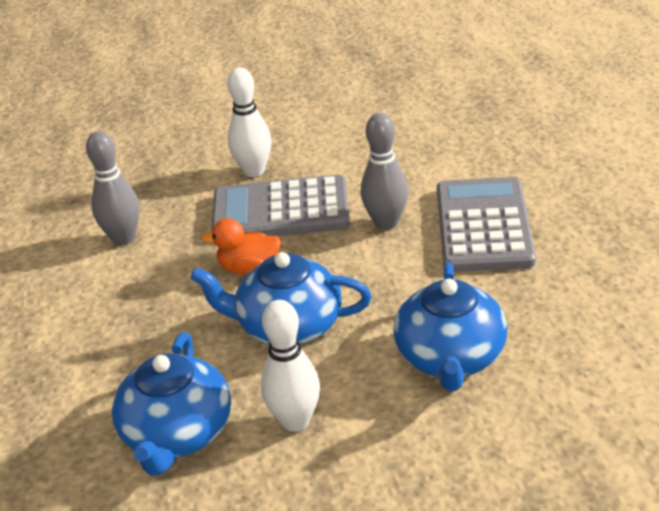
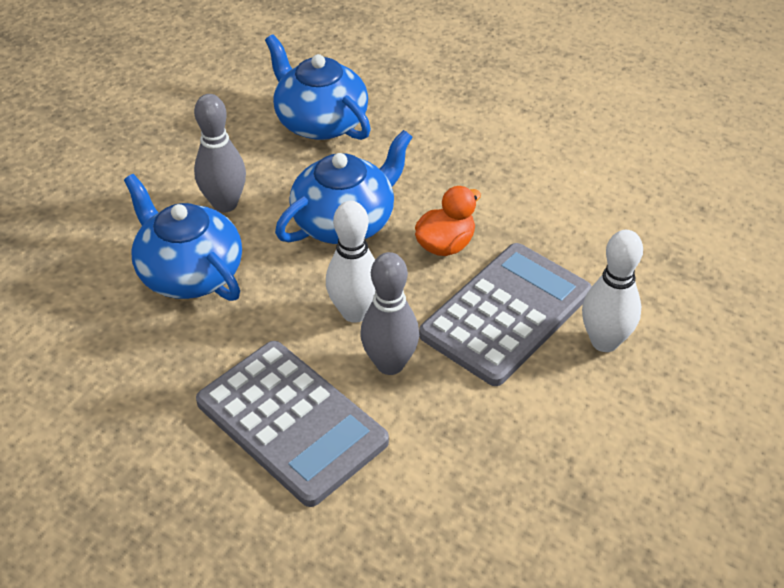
camera: 130 degrees right, 10 degrees up
(123, 238) = (591, 205): grey bowling pin -> grey bowling pin (225, 204)
(295, 421) = (253, 170): white bowling pin -> white bowling pin (355, 312)

